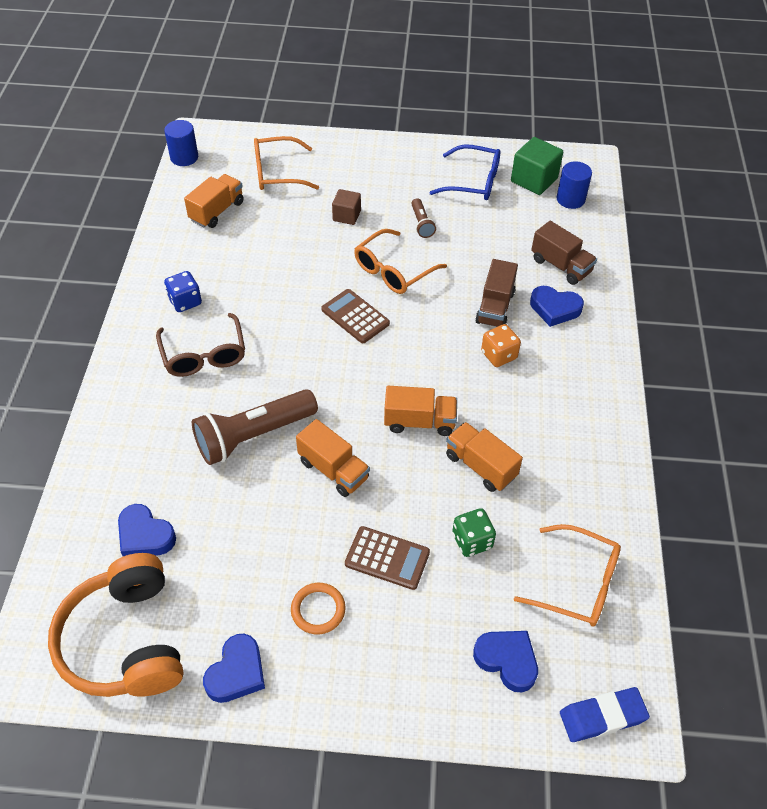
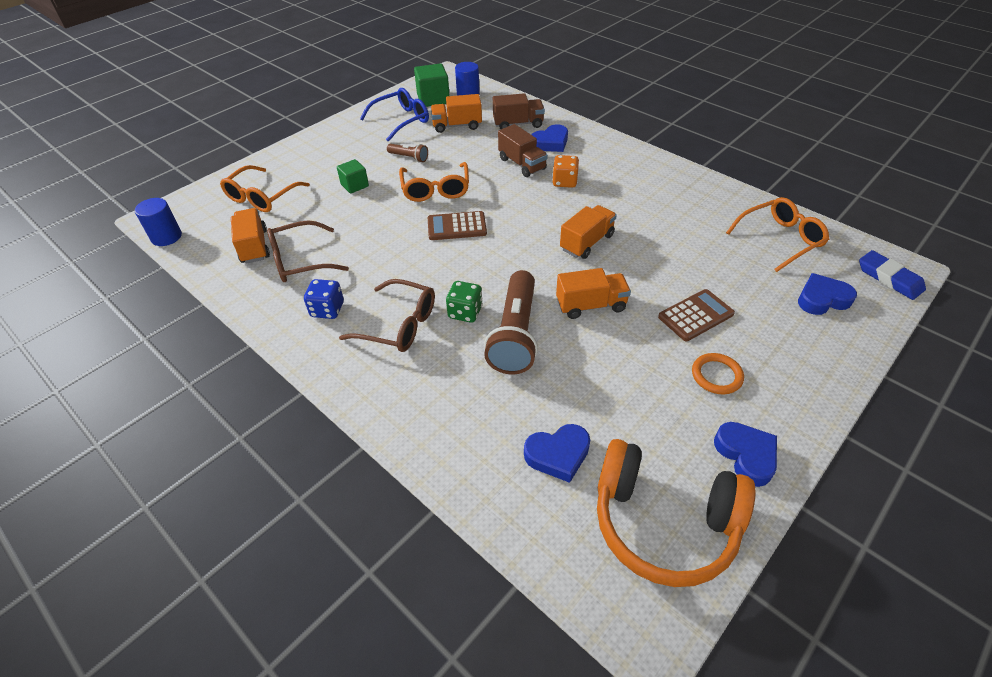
camera: 50 degrees left, 5 degrees down
(224, 248) = (300, 261): none -> brown glasses
(346, 216) = (354, 185): brown cube -> green cube
(472, 541) = (712, 268): green dice -> green dice (465, 312)
(480, 466) = (651, 234): orange truck -> orange truck (457, 126)
(602, 716) = (889, 278): blue eraser -> blue eraser turned 60 degrees counterclockwise

